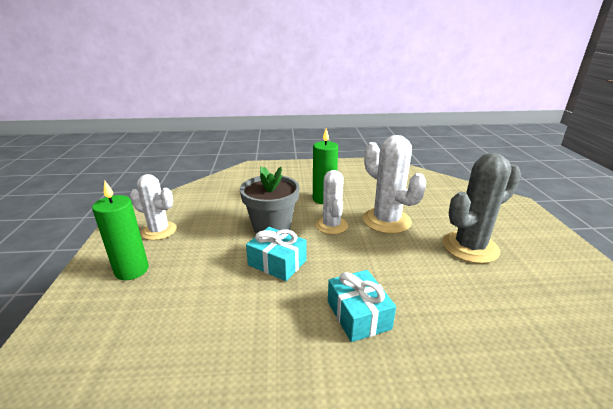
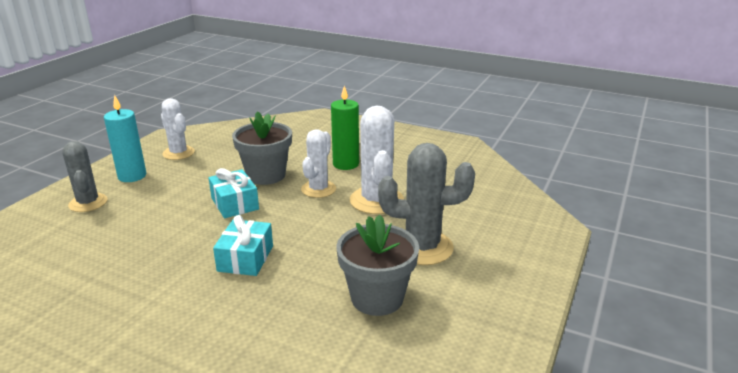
camera: 30 degrees right, 0 degrees up
(107, 321) = (88, 203): none -> grey cactus
(132, 270) = (132, 176): green candle -> turquoise candle
(507, 305) = (377, 298): none -> grey flower pot

